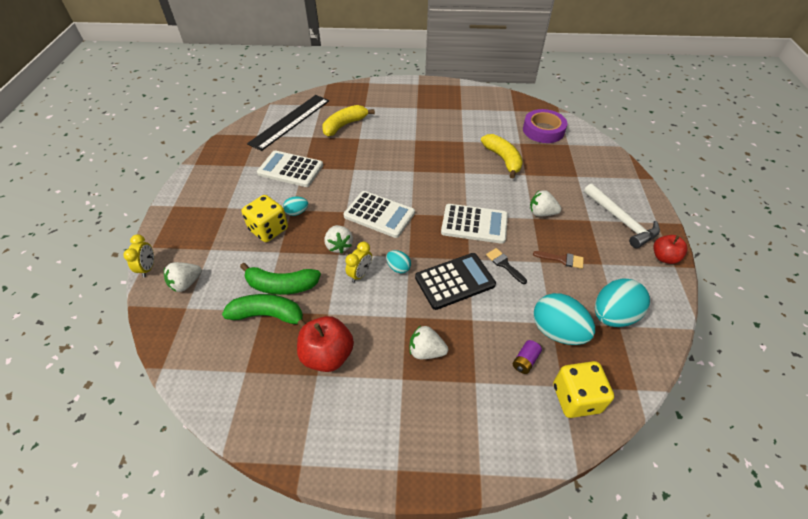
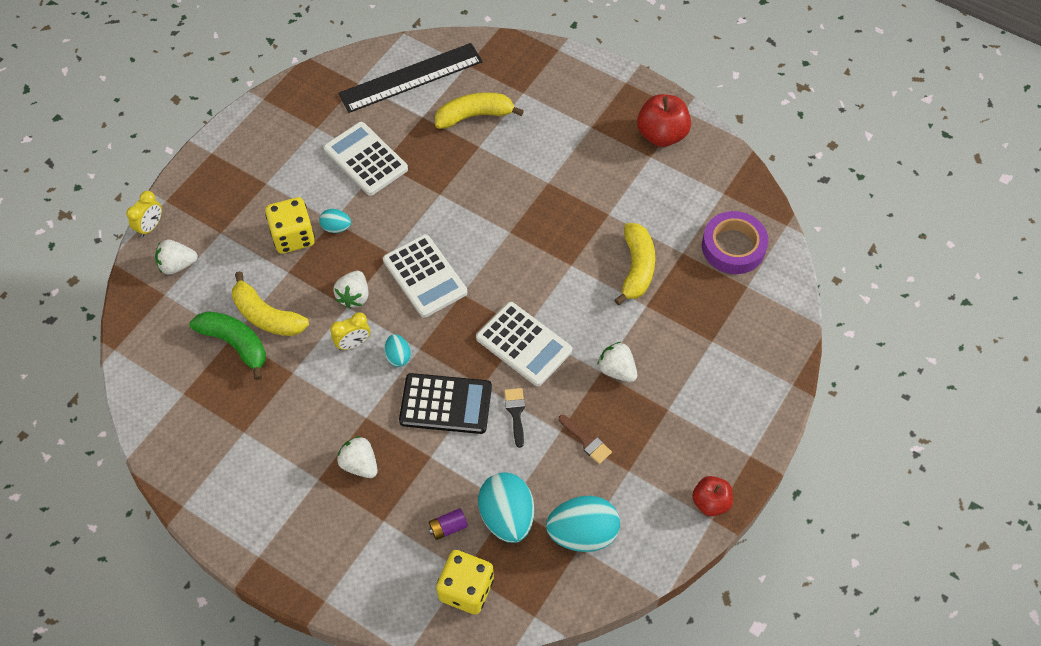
camera: 30 degrees right, 10 degrees up
(281, 285) = (267, 316): green banana -> yellow banana
(327, 355) = (265, 417): red apple -> red apple (661, 135)
(621, 221) = (706, 430): white hammer -> none

